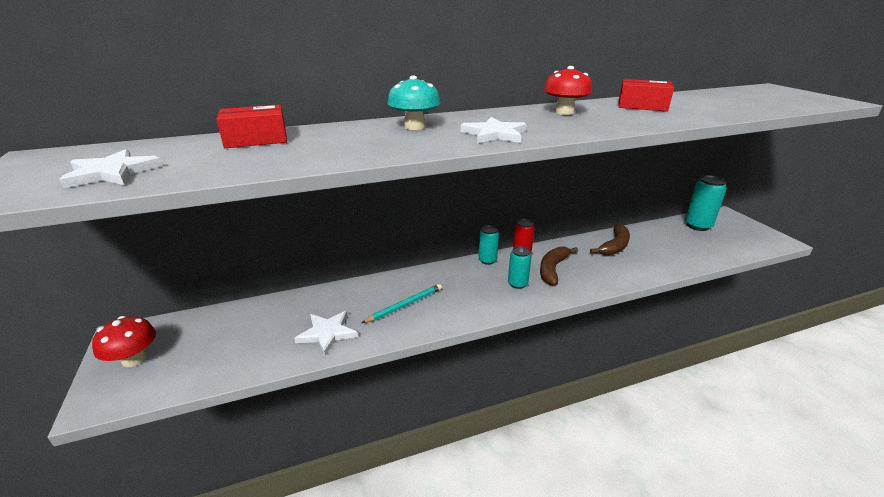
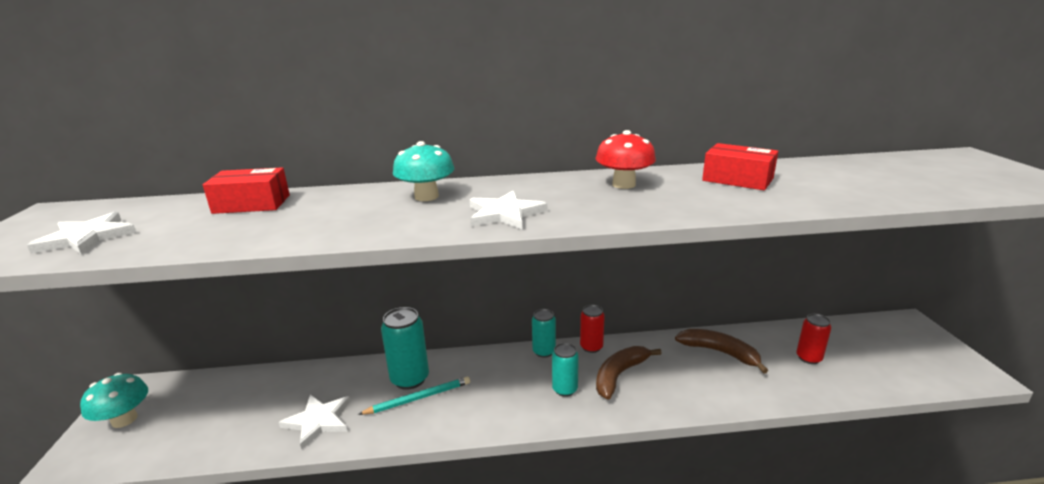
camera: 15 degrees right, 5 degrees down
(134, 359) = (124, 419): red mushroom -> turquoise mushroom
(614, 246) = (719, 352): brown banana -> brown banana turned 105 degrees counterclockwise
(674, 243) = (808, 358): none -> red can
(698, 226) = (857, 335): turquoise can -> turquoise can (410, 379)

